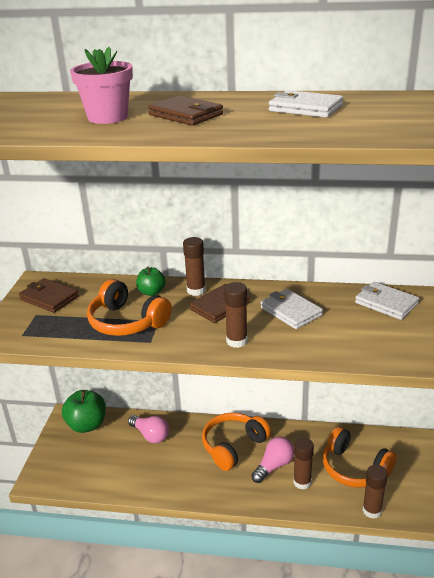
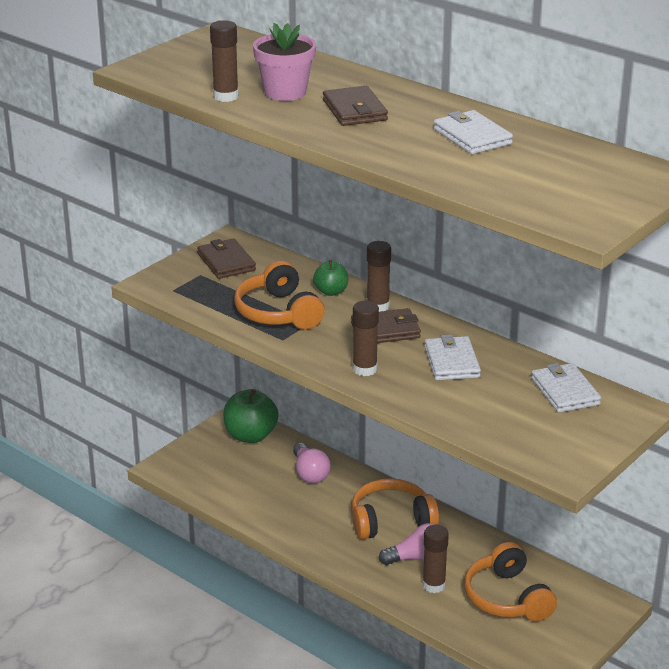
camera: 30 degrees right, 0 degrees up
(372, 510) = (484, 642): brown glue stick -> brown glue stick (226, 96)

